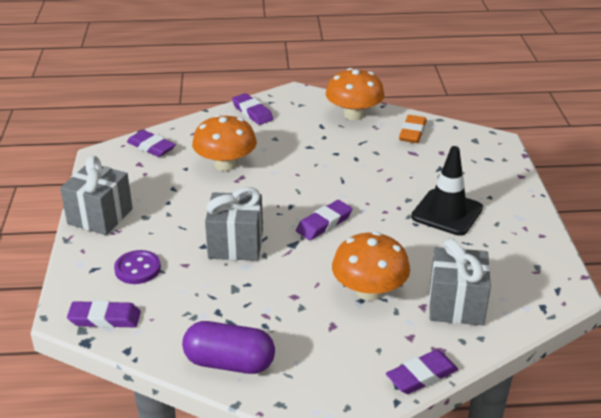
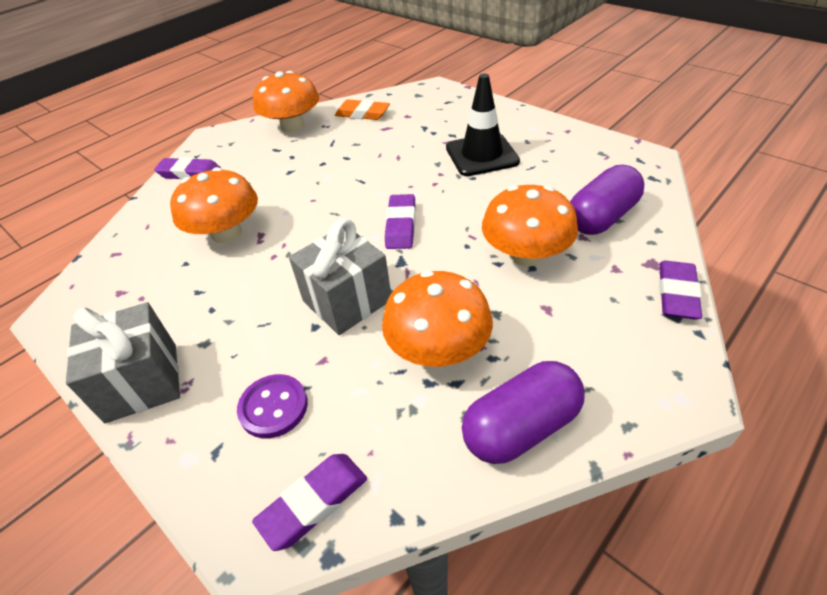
camera: 40 degrees left, 10 degrees up
(151, 147) = (113, 266): purple eraser -> none
(245, 301) = (438, 349): none -> orange mushroom
(412, 132) = (362, 114): orange eraser -> orange eraser turned 45 degrees counterclockwise
(456, 304) = (601, 217): grey gift -> purple capsule

